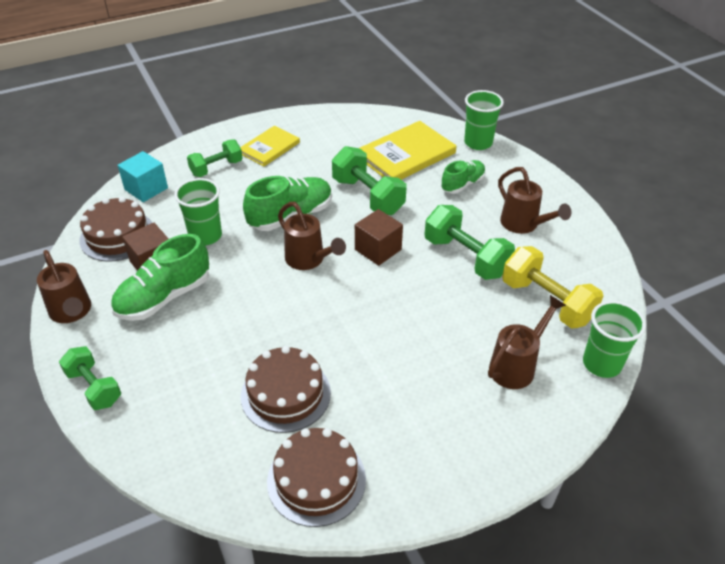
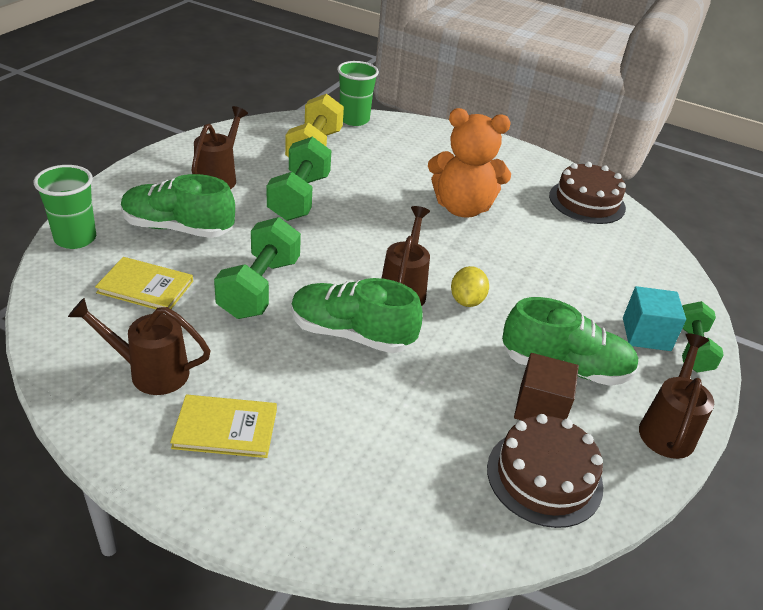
camera: 130 degrees left, 5 degrees down
(146, 189) = (439, 517): turquoise cube -> turquoise cube (646, 334)
(205, 236) = (455, 389): green cup -> none
(216, 168) = (323, 462): green dumbbell -> none
(268, 286) = (466, 301): none -> yellow lemon
(285, 394) = (551, 240): brown cake -> none
(378, 249) = (341, 250): brown cube -> none
(381, 357) = (462, 208): none -> orange teddy bear
(406, 155) = (145, 287): yellow book -> yellow book, size x0.63
(462, 184) = (178, 228): green shoe -> green shoe, size x1.59
(516, 366) = (396, 150): brown watering can -> brown watering can (150, 372)

